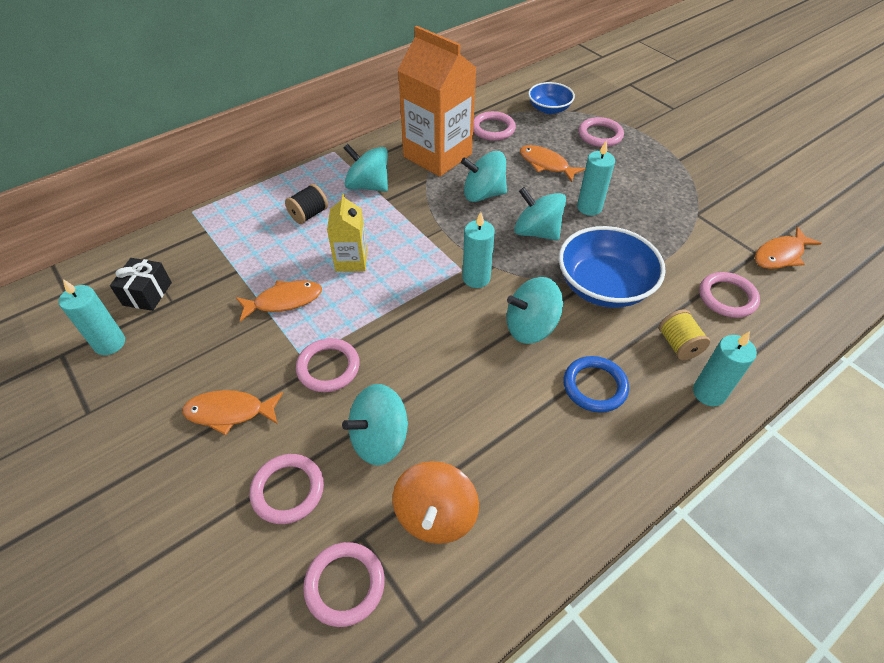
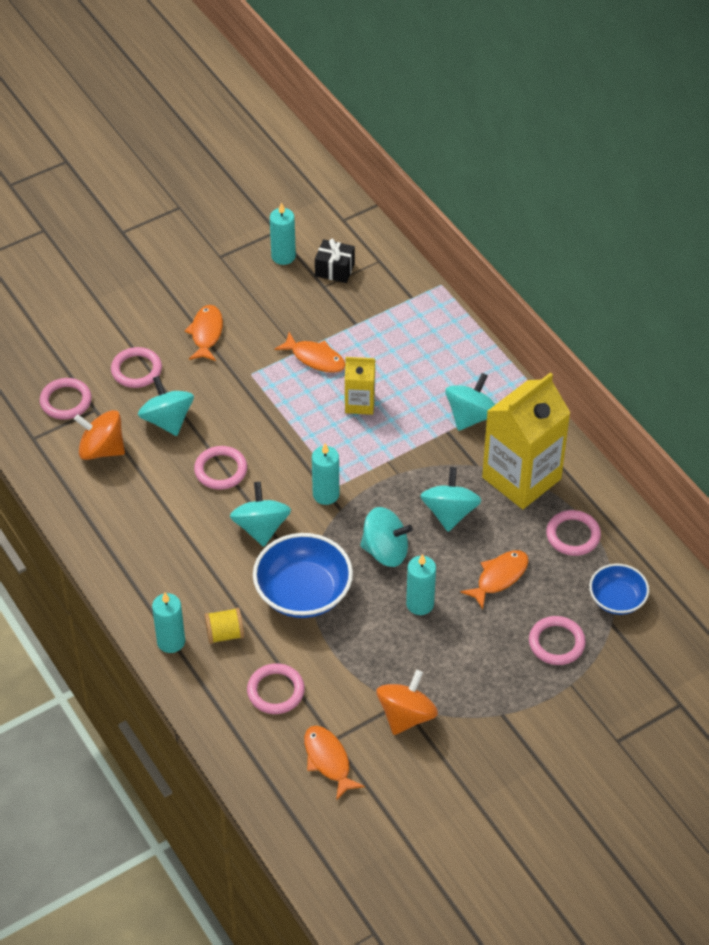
camera: 95 degrees right, 0 degrees up
(284, 301) = (315, 358): orange fish -> orange fish turned 45 degrees counterclockwise
(309, 214) = (428, 370): black spool -> none
(328, 367) = (238, 389): pink ring -> pink ring (221, 470)
(437, 155) = (521, 478): orange carton -> yellow carton
(536, 232) = (385, 551): turquoise spinning top -> turquoise spinning top turned 60 degrees clockwise
(594, 386) = (191, 562): blue ring -> none
(708, 210) = (406, 715): none -> orange spinning top

